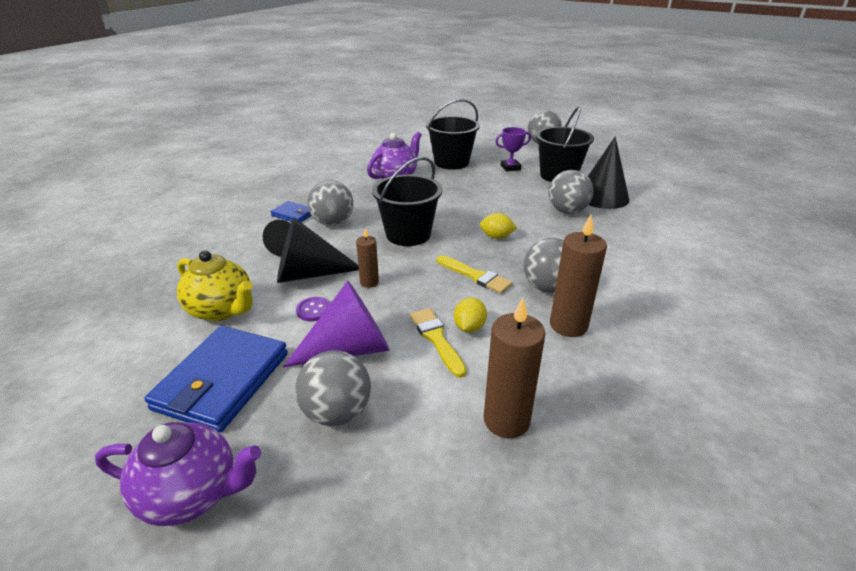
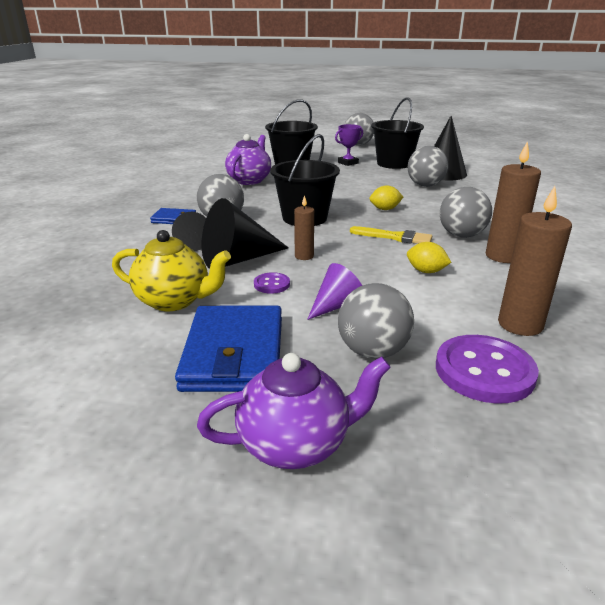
camera: 20 degrees left, 5 degrees down
(349, 349) = (336, 305): purple cone -> purple cone, size x0.59
(419, 467) = (484, 371): none -> purple button
(436, 339) = (406, 284): yellow brush -> none
(469, 327) = (426, 271): yellow lemon -> yellow lemon turned 60 degrees counterclockwise

